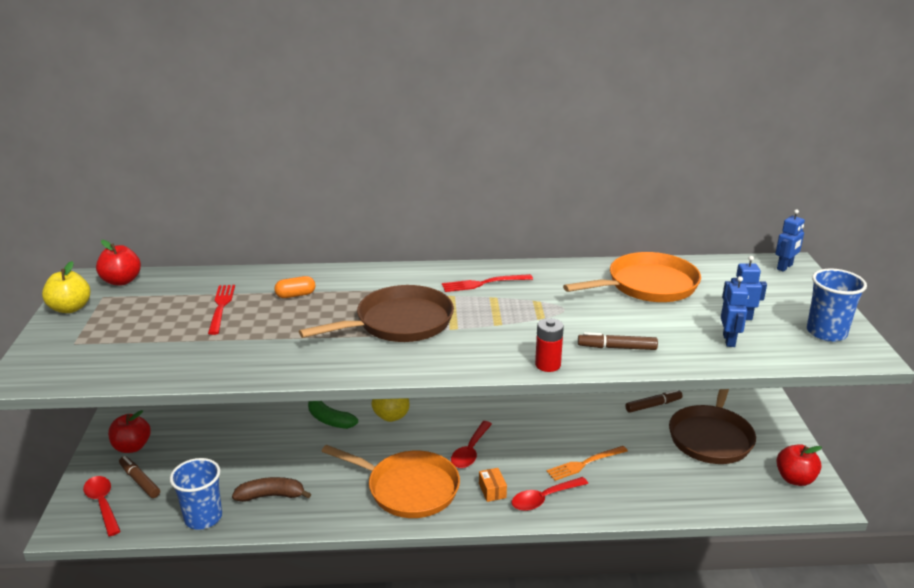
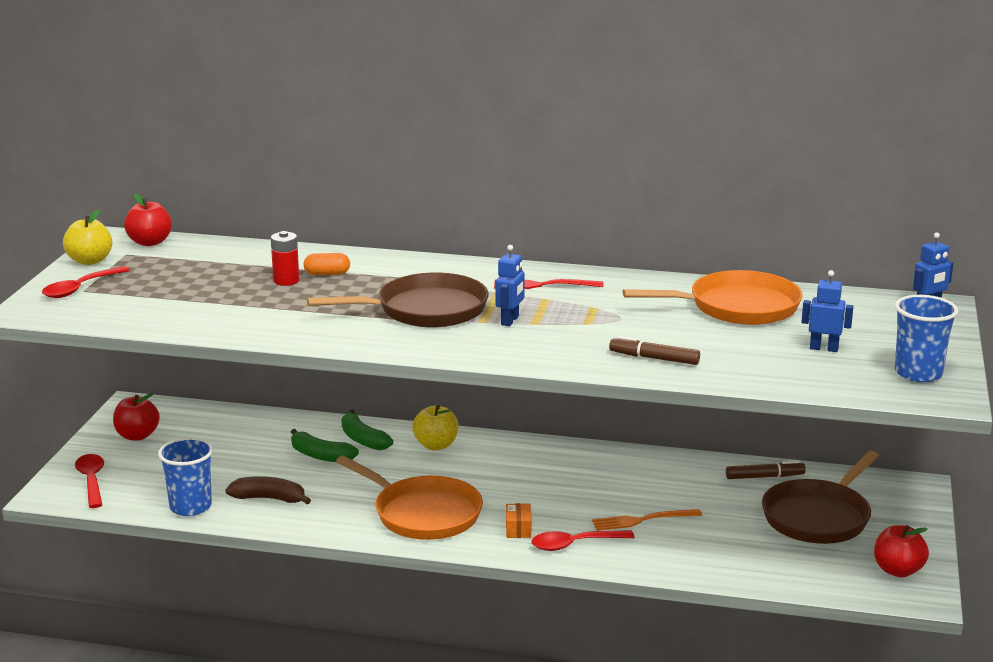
camera: 15 degrees right, 5 degrees down
(140, 481) = (135, 467): brown marker -> none
(221, 306) = (243, 275): red fork -> none
(300, 442) = (320, 455): none -> green banana
(470, 451) = (512, 490): red spoon -> red spoon (80, 288)
(548, 365) = (564, 364): red battery -> red battery (286, 281)
(729, 340) = (791, 367): blue robot -> blue robot (510, 321)

